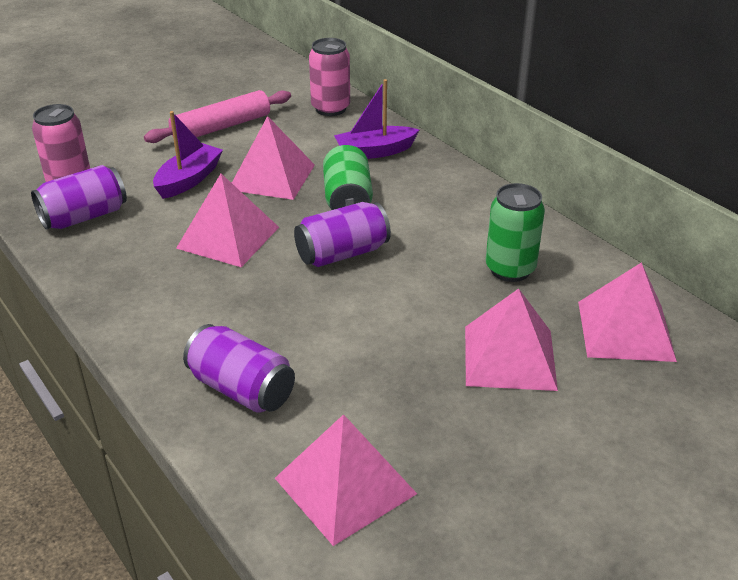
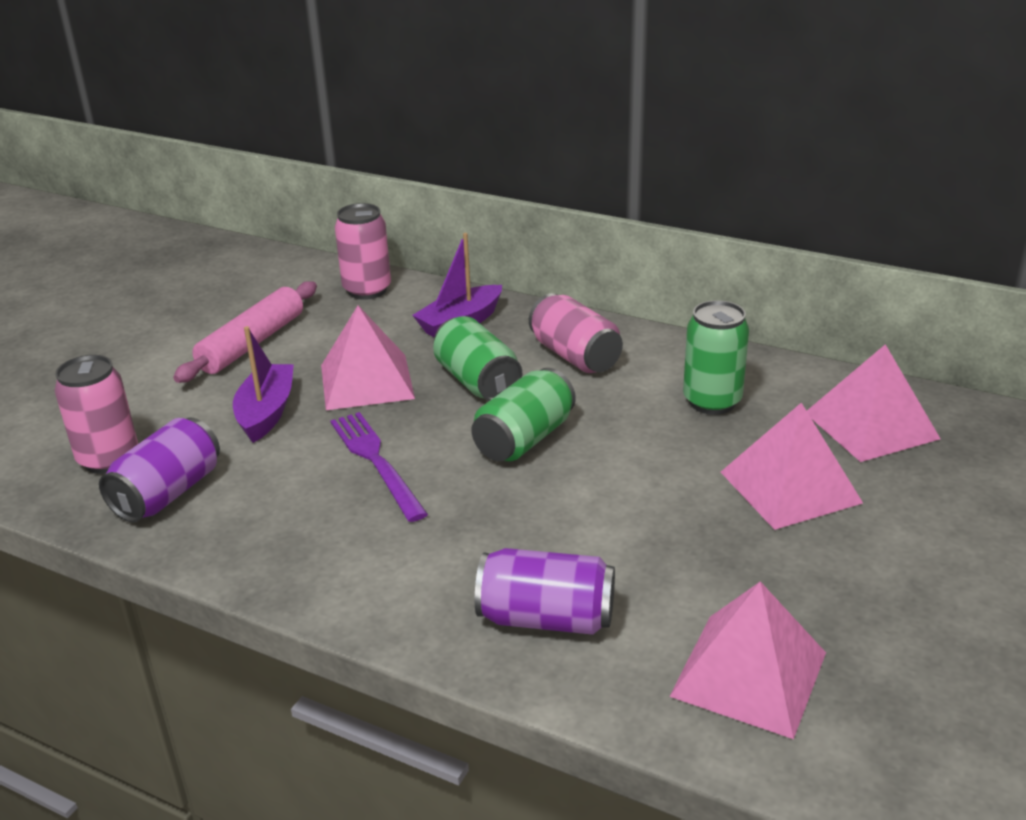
camera: 25 degrees left, 5 degrees down
(228, 237) = (376, 461): pink pyramid -> purple fork
(342, 254) = (524, 439): purple can -> green can
(436, 201) = (575, 356): none -> pink can

